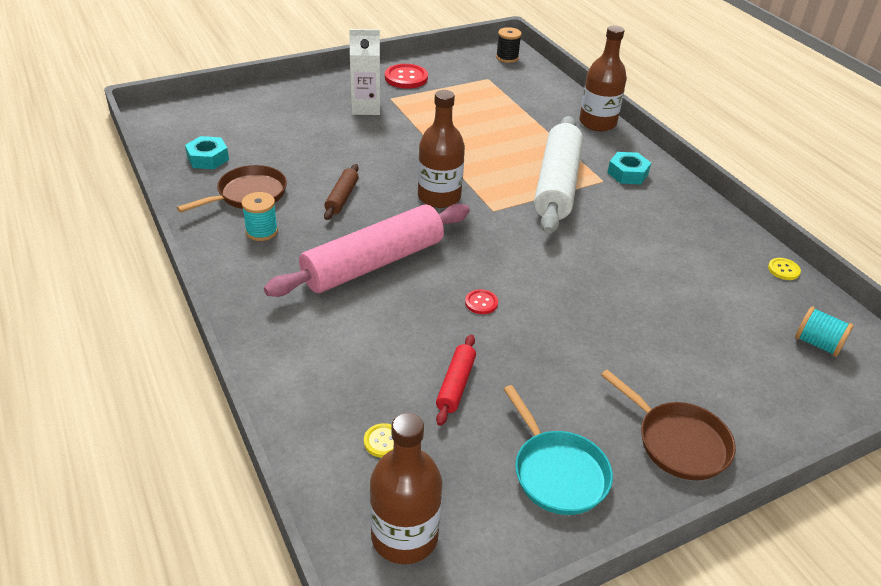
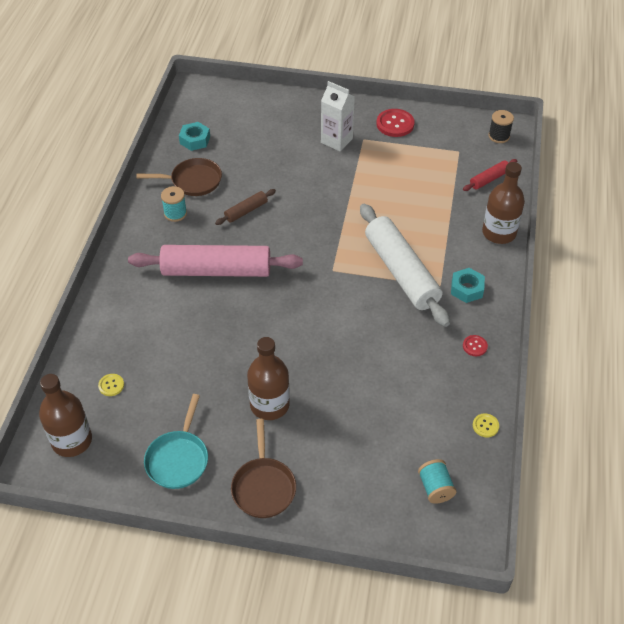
camera: 40 degrees right, 10 degrees up
(439, 197) = (308, 241): brown bottle -> brown bottle (269, 405)
(456, 385) = (180, 376): red rolling pin -> red rolling pin (489, 179)
(481, 303) = (251, 333): red button -> red button (475, 346)
(557, 185) = (401, 272): white rolling pin -> white rolling pin turned 75 degrees counterclockwise

